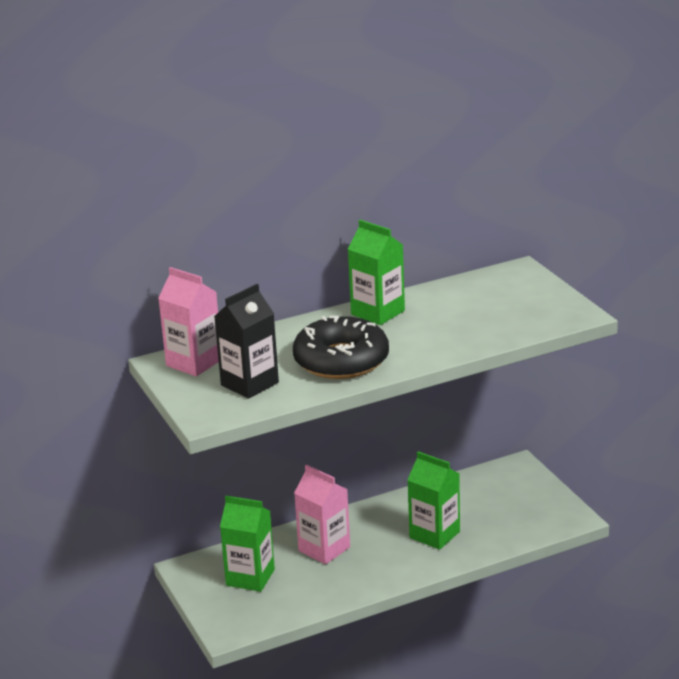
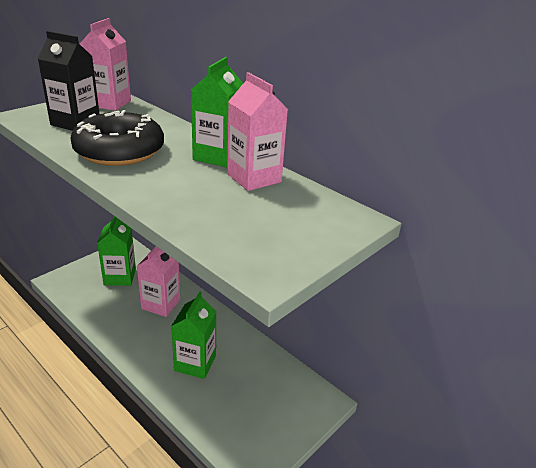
camera: 65 degrees right, 5 degrees up
(432, 301) = (254, 178): none -> pink carton

